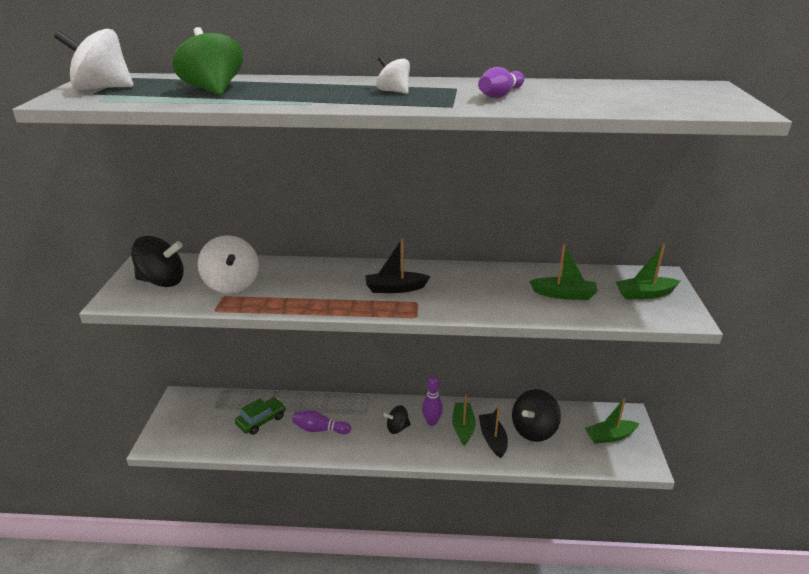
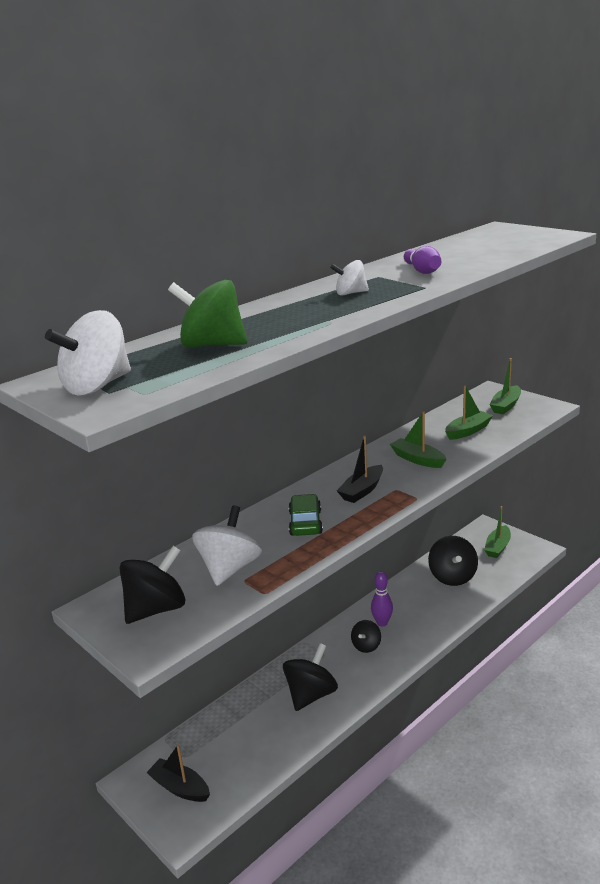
camera: 45 degrees left, 5 degrees down
(232, 284) = (229, 568): white spinning top -> white spinning top turned 90 degrees counterclockwise
(261, 420) = (249, 730): green car -> green car (305, 523)
(319, 429) = (311, 695): purple bowling pin -> black spinning top
(463, 427) = (408, 610): green boat -> green boat (418, 459)
(492, 439) = (439, 602): black boat -> black boat (180, 787)

